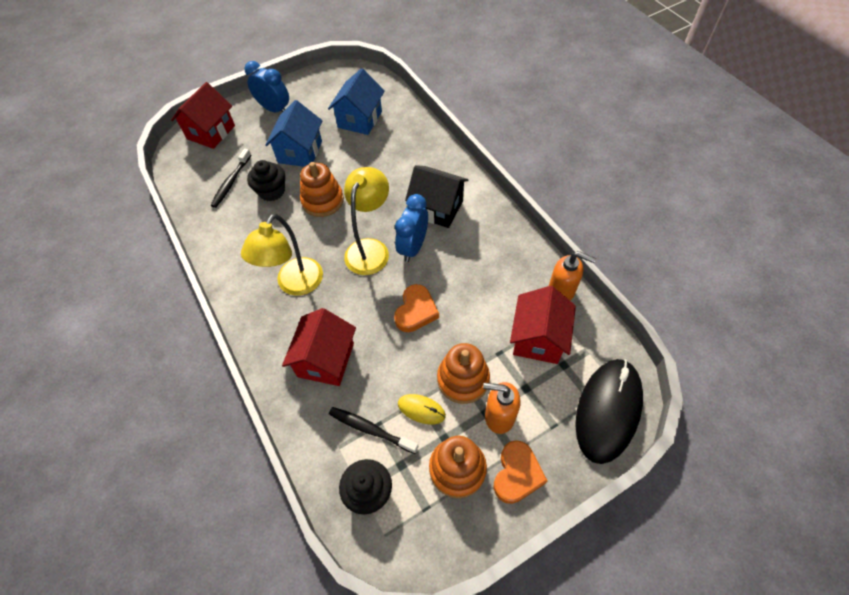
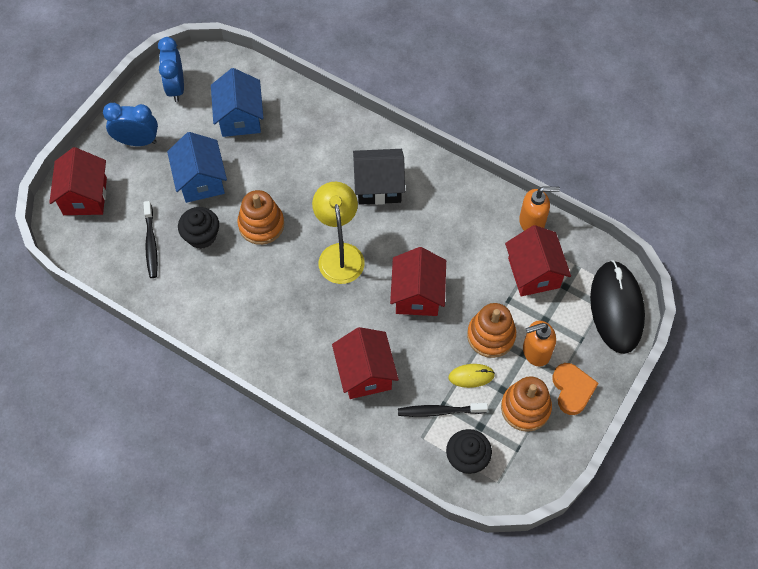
camera: 30 degrees left, 5 degrees up
(295, 285) = (291, 319): yellow lamp -> none
(413, 247) = (379, 236): blue clock -> blue clock (176, 87)
(416, 311) = (417, 295): orange heart -> red house

